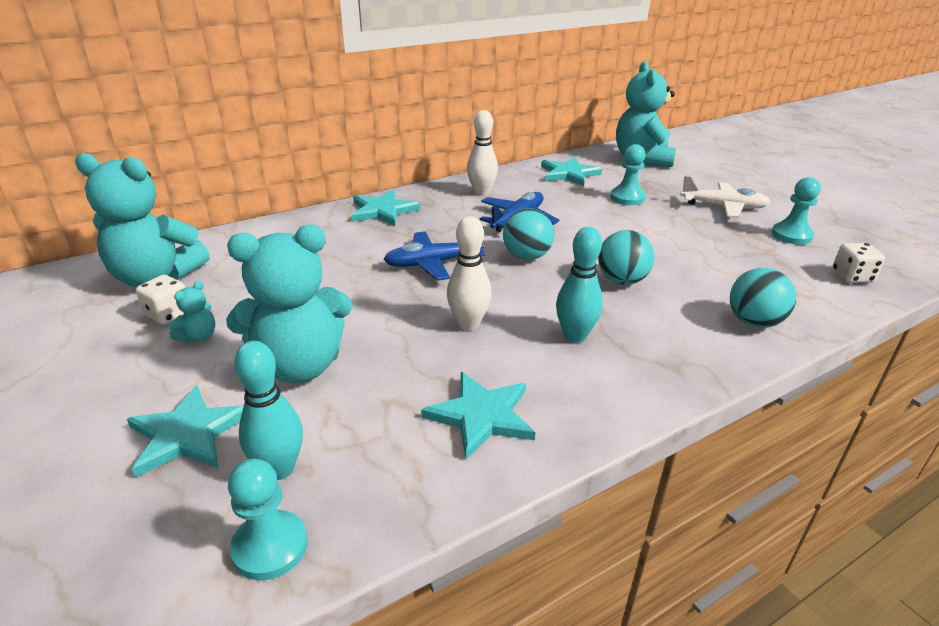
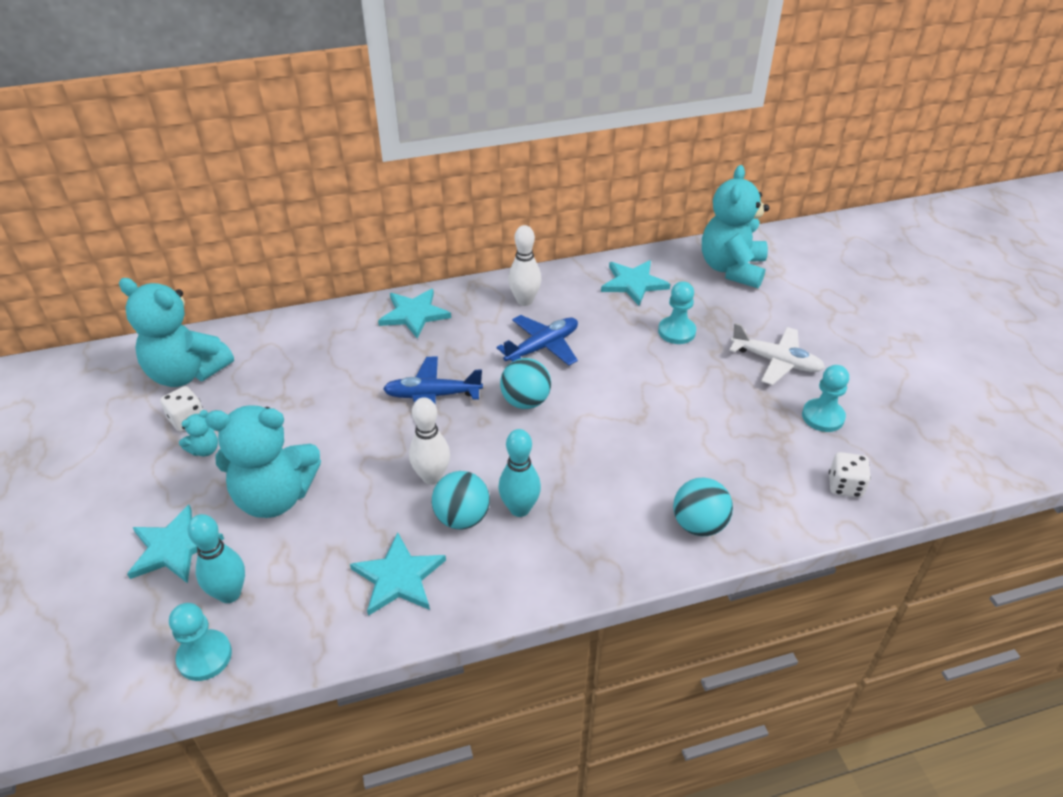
camera: 15 degrees right, 10 degrees up
(621, 281) = (601, 449): turquoise ball -> turquoise ball (462, 518)

